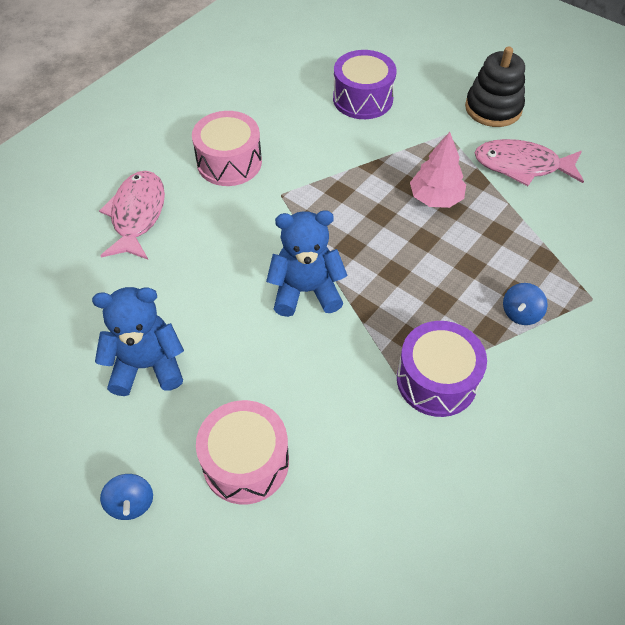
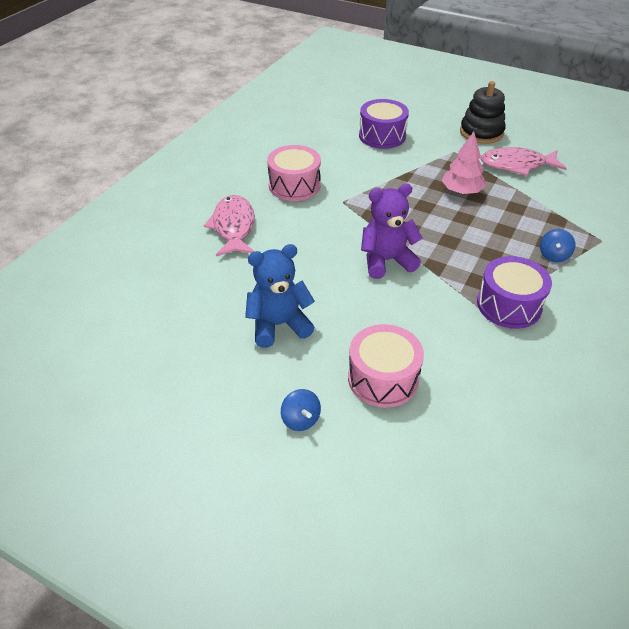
camera: 10 degrees left, 10 degrees down
(306, 291) = (386, 260): blue teddy bear -> purple teddy bear

